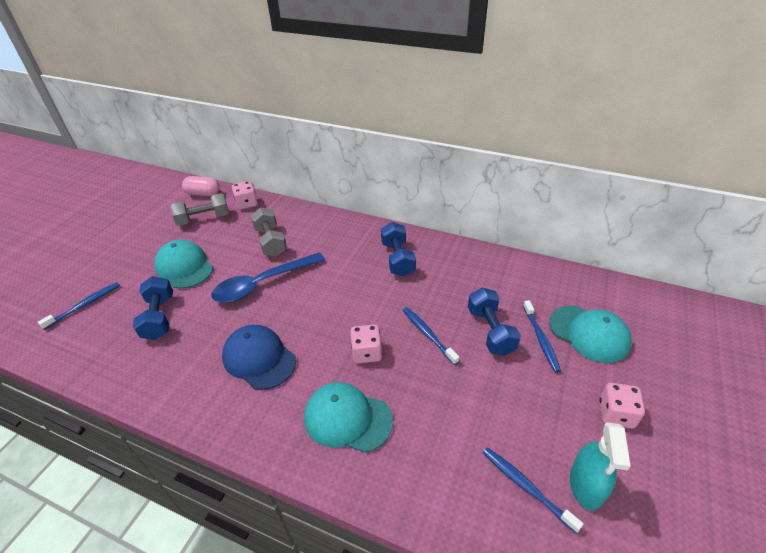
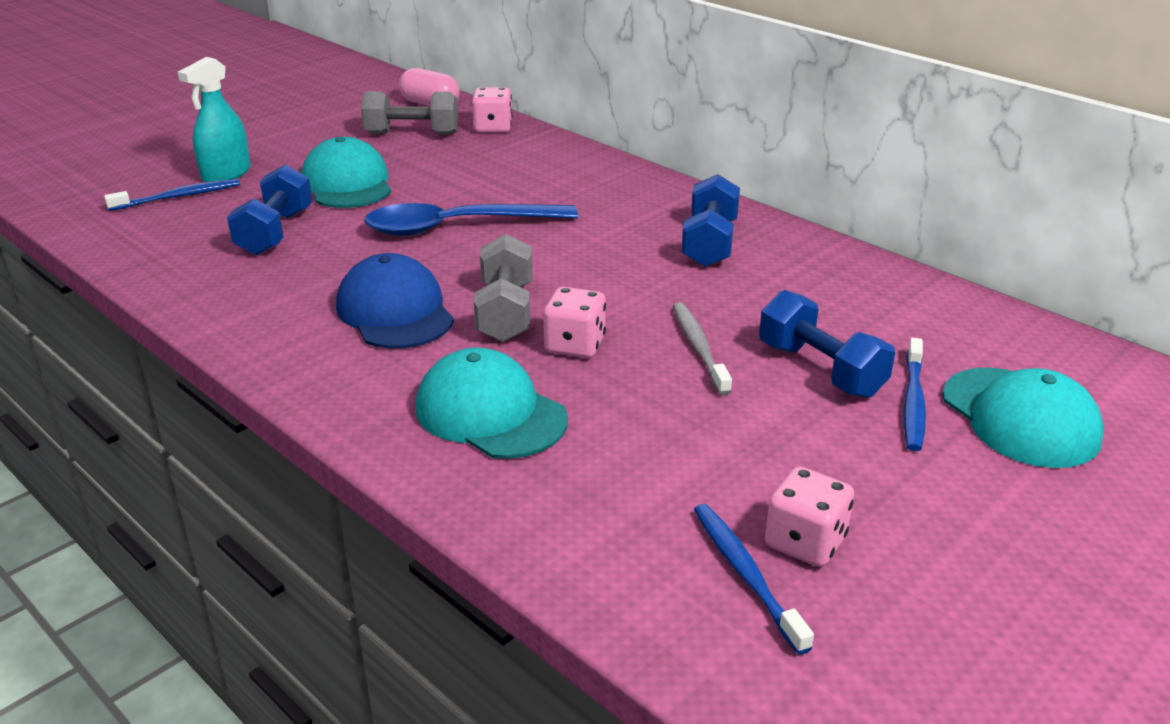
camera: 20 degrees right, 10 degrees down
(270, 241) = (502, 180): grey dumbbell -> grey dumbbell (505, 312)
(428, 334) = (699, 347): blue toothbrush -> grey toothbrush
(490, 331) = (820, 370): blue dumbbell -> blue dumbbell turned 45 degrees counterclockwise
(586, 485) = (862, 605): turquoise spray bottle -> turquoise spray bottle (226, 174)
(616, 414) = (995, 534): pink dice -> pink dice (805, 542)

